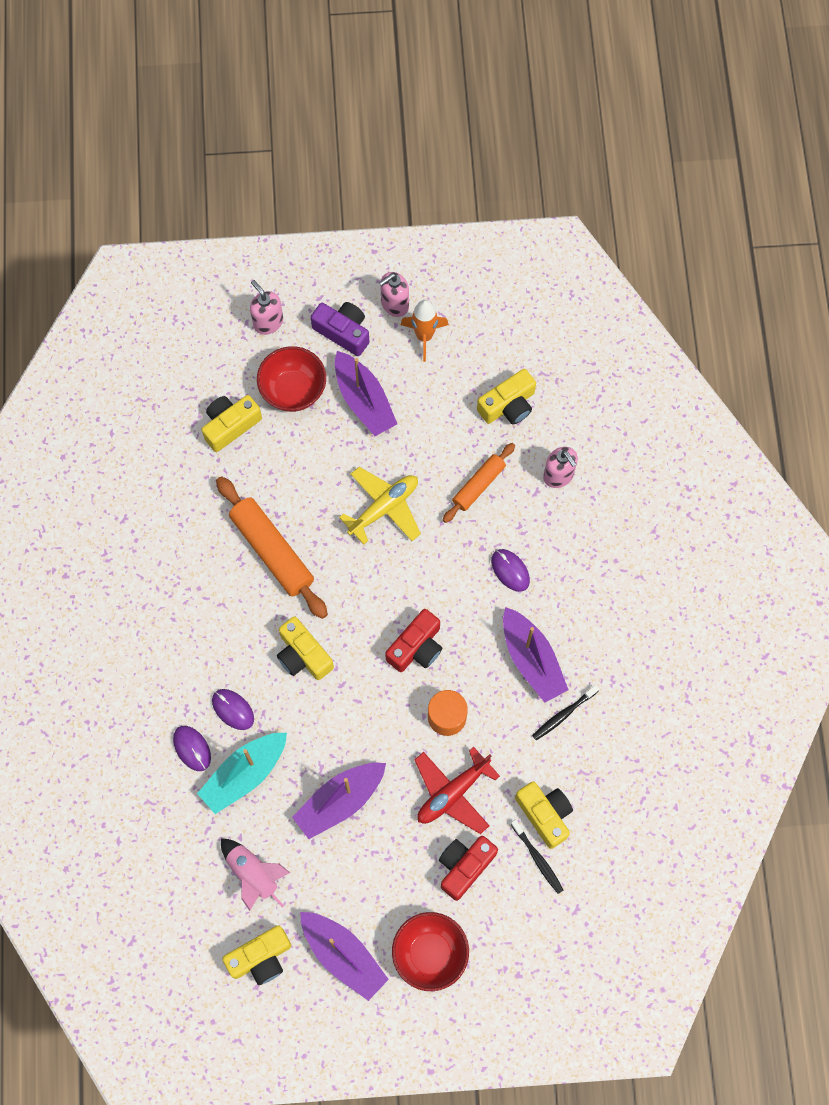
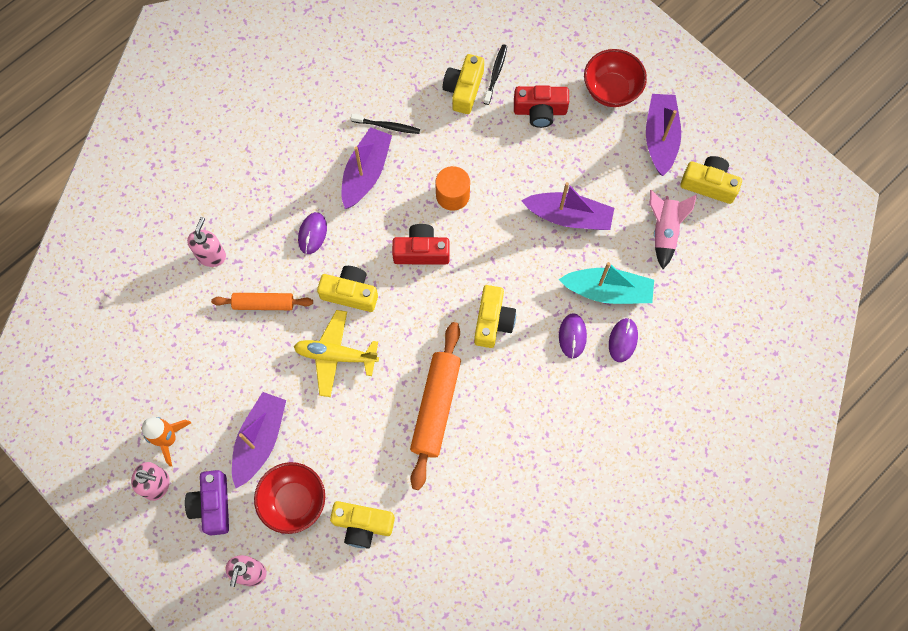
camera: 130 degrees left, 0 degrees up
(452, 793) = (500, 153): red plane -> none
(508, 405) = (181, 332): yellow camera -> yellow camera (350, 293)

